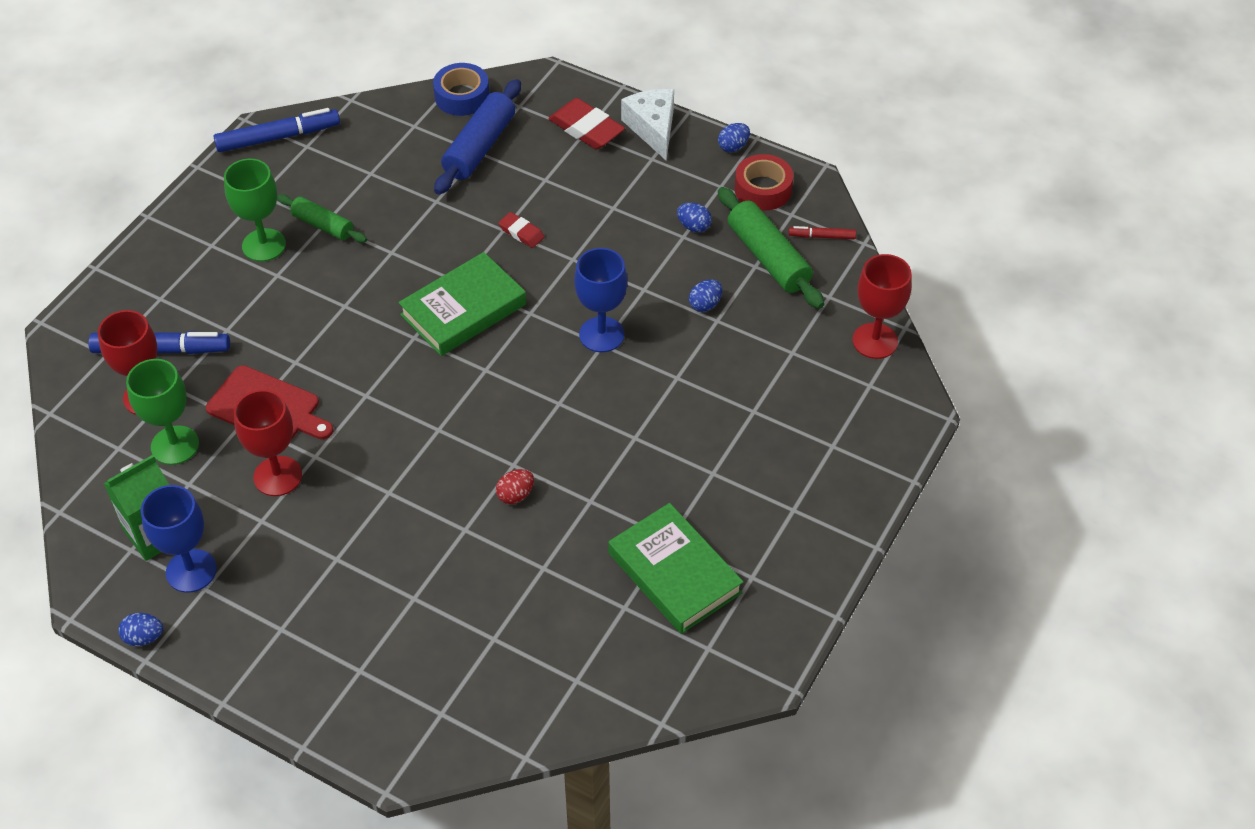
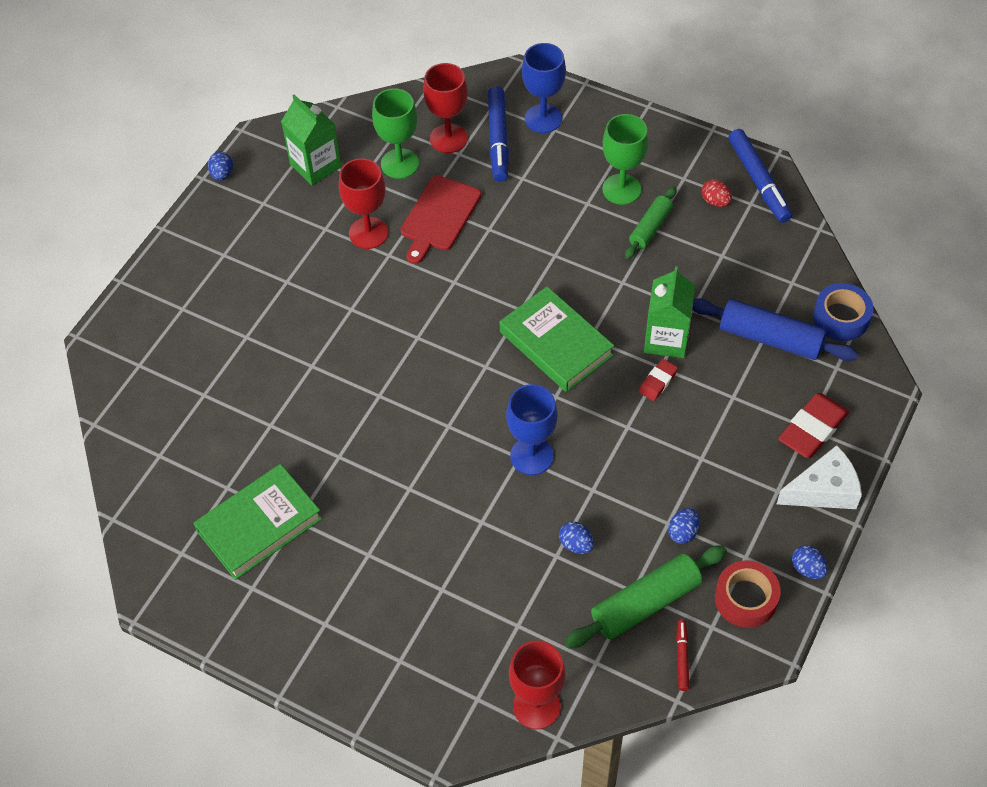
camera: 90 degrees right, 5 degrees up
(191, 571) = (279, 192): blue goblet -> blue goblet (543, 118)
(470, 223) = (666, 339): none -> green carton
(515, 495) = (346, 399): red egg -> red egg (715, 201)

